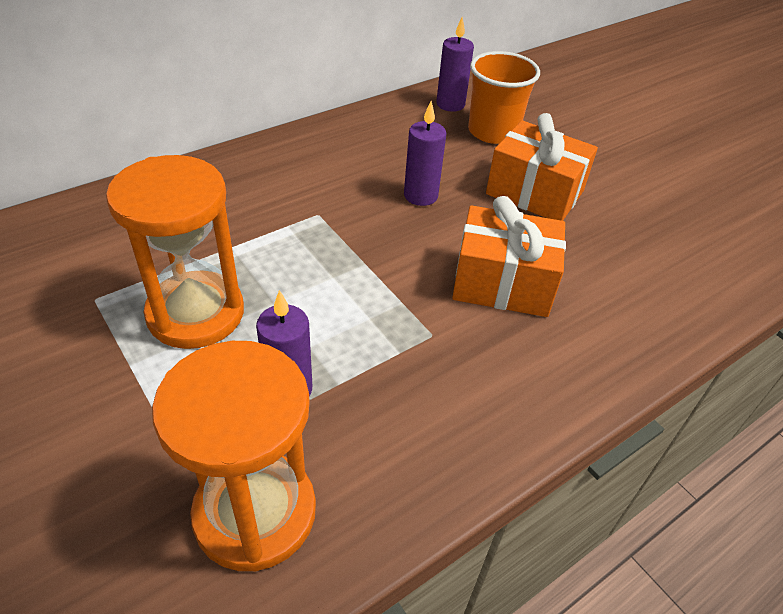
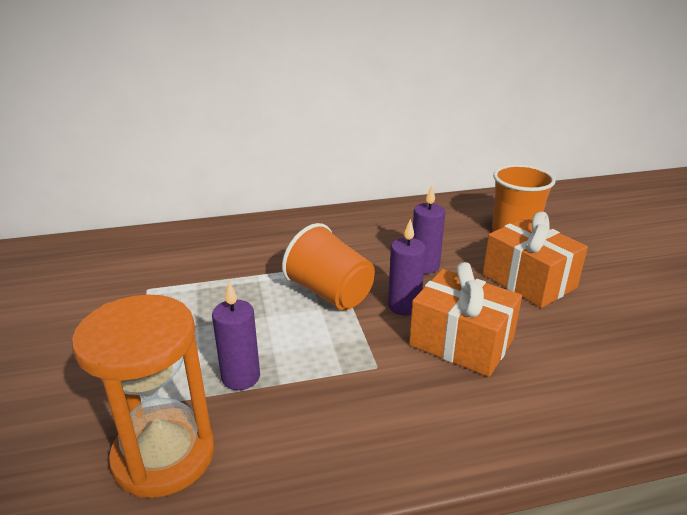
camera: 25 degrees right, 15 degrees down
(196, 313) = (206, 311): orange hourglass -> none
(334, 254) = (330, 294): none -> orange cup
(450, 104) = (486, 207): purple candle -> purple candle (404, 306)

